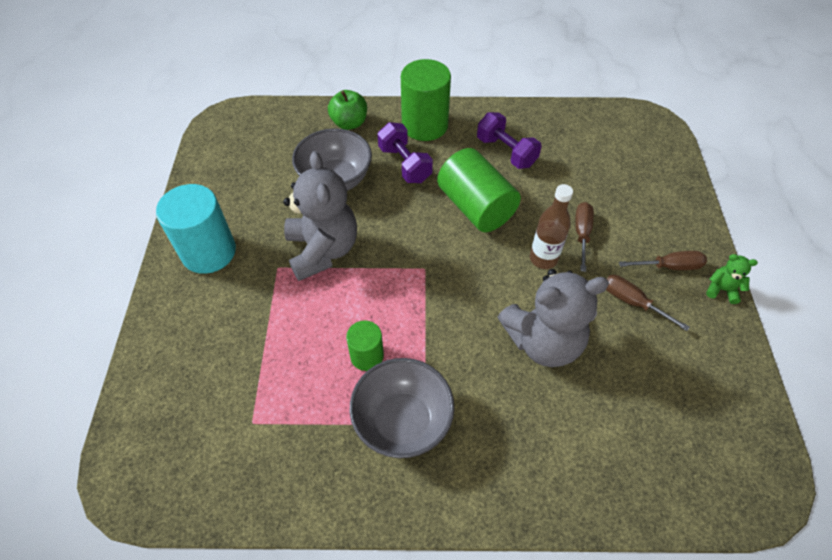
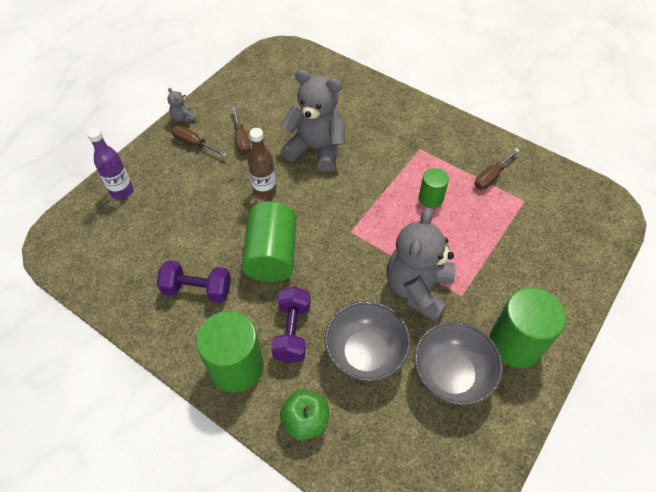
camera: 145 degrees left, 0 degrees up
(209, 252) = (515, 343): turquoise cylinder -> green cylinder
(402, 421) = (431, 156): grey bowl -> grey bowl (451, 375)
(506, 152) = (197, 289): purple dumbbell -> purple dumbbell turned 75 degrees counterclockwise
(582, 234) = (221, 192): brown screwdriver -> brown screwdriver (491, 176)
(663, 184) = (122, 191): none -> purple bottle
(721, 290) = (183, 118): green teddy bear -> grey teddy bear

